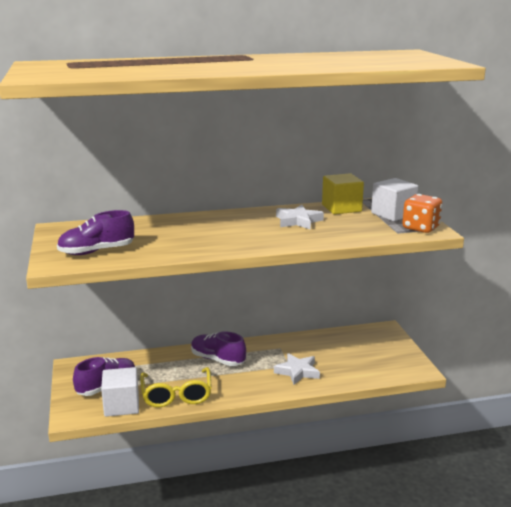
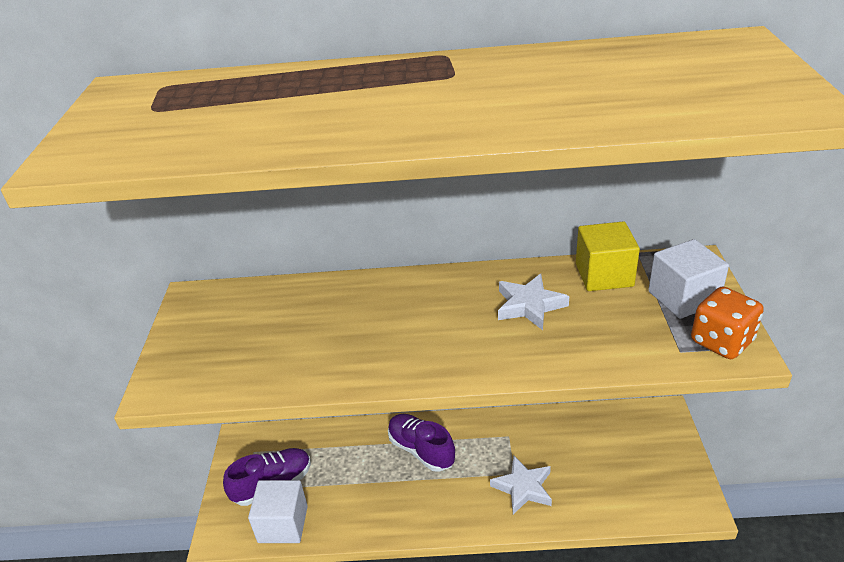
camera: 15 degrees right, 15 degrees up
(97, 251) = (224, 362): purple shoe -> none
(176, 395) = (355, 513): yellow glasses -> none

